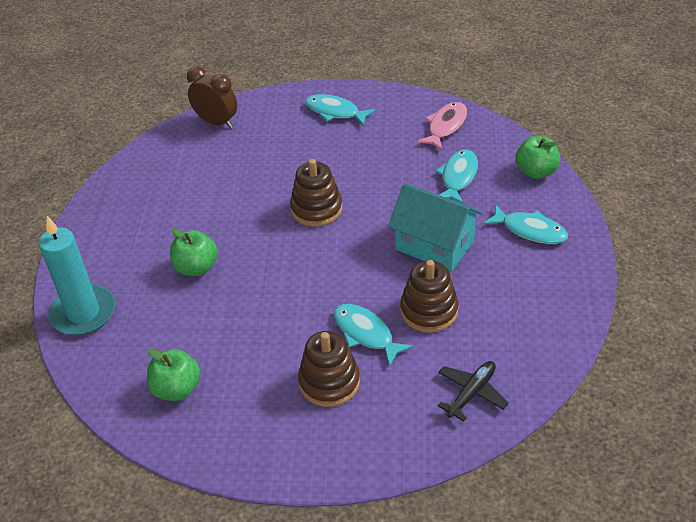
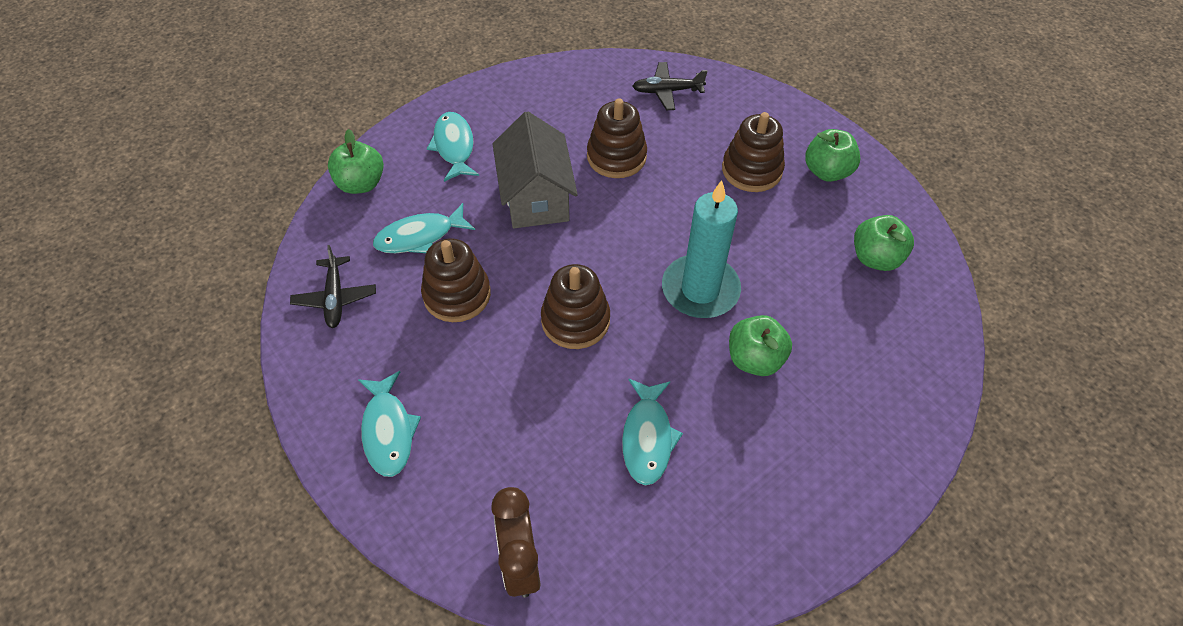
camera: 135 degrees left, 10 degrees up
(83, 313) = (909, 406): turquoise candle -> turquoise candle (700, 289)
(274, 430) = (827, 171): none -> green apple
(366, 333) = (683, 179): turquoise fish -> turquoise fish (647, 438)
(393, 172) = (457, 295): none -> brown stacking toy
(434, 245) = (536, 197): turquoise house -> grey house
(445, 126) = (335, 298): pink fish -> black plane

